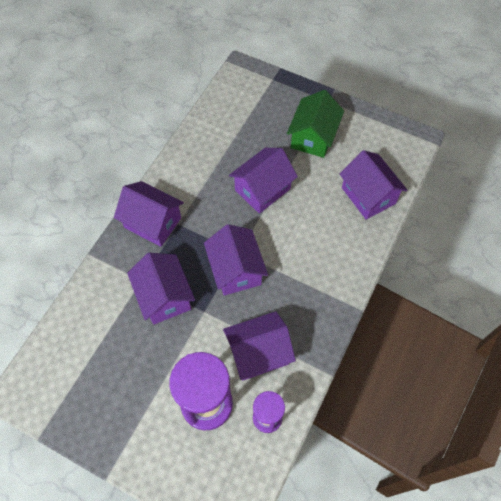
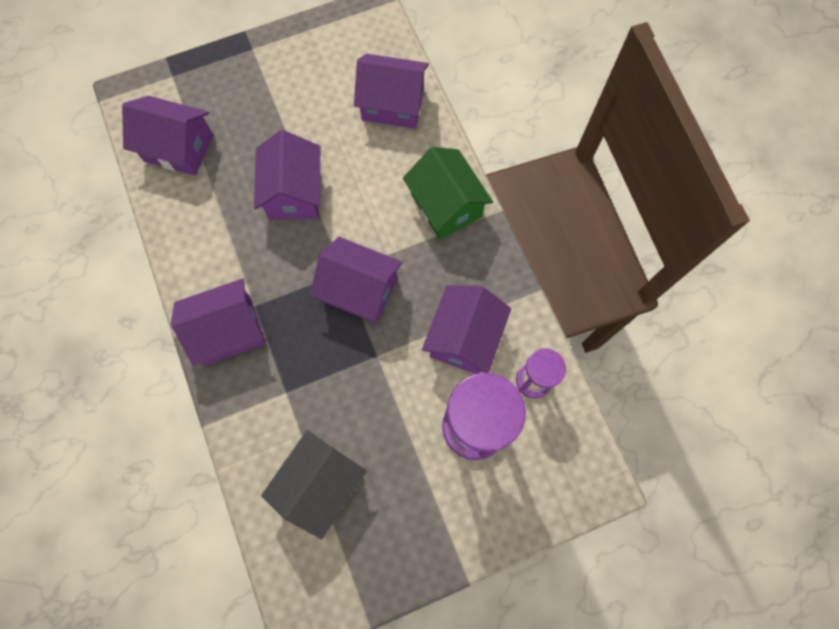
camera: 50 degrees left, 10 degrees up
(102, 341) = (320, 484): none -> black house
(164, 297) = (326, 383): purple house -> purple house (179, 148)
(313, 137) = (280, 97): green house -> green house (446, 205)

